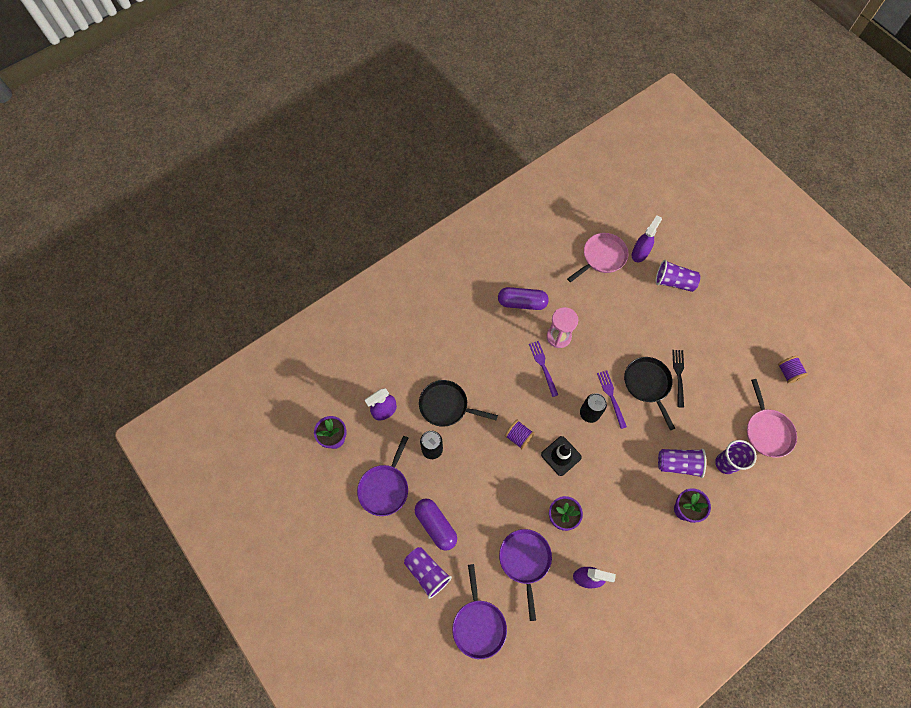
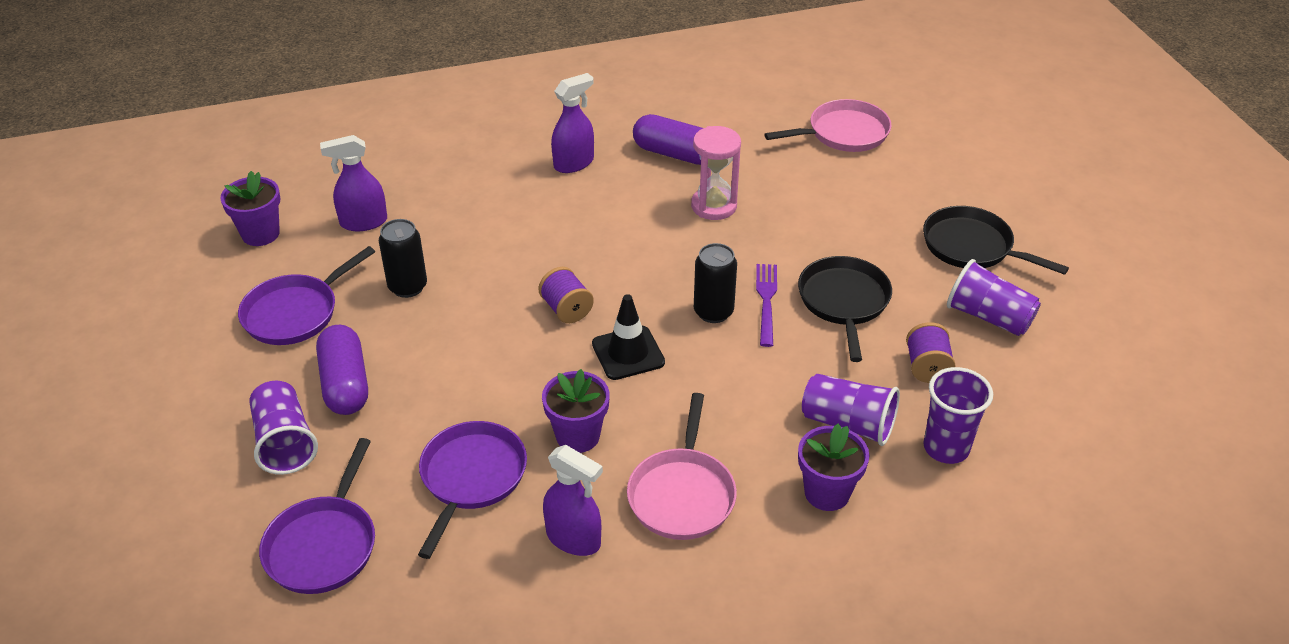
camera: 20 degrees right, 25 degrees down
(446, 406) = (469, 241): black pan -> black pan (972, 247)
(543, 366) = (664, 234): purple fork -> none
(640, 253) = (914, 142): purple spray bottle -> purple spray bottle (574, 163)
(674, 282) = (959, 188): purple cup -> purple cup (988, 317)
(678, 375) = (910, 304): black fork -> none
(767, 431) = (1055, 424): pink pan -> pink pan (682, 494)
(788, 373) = (1134, 353): purple spool -> purple spool (927, 367)

